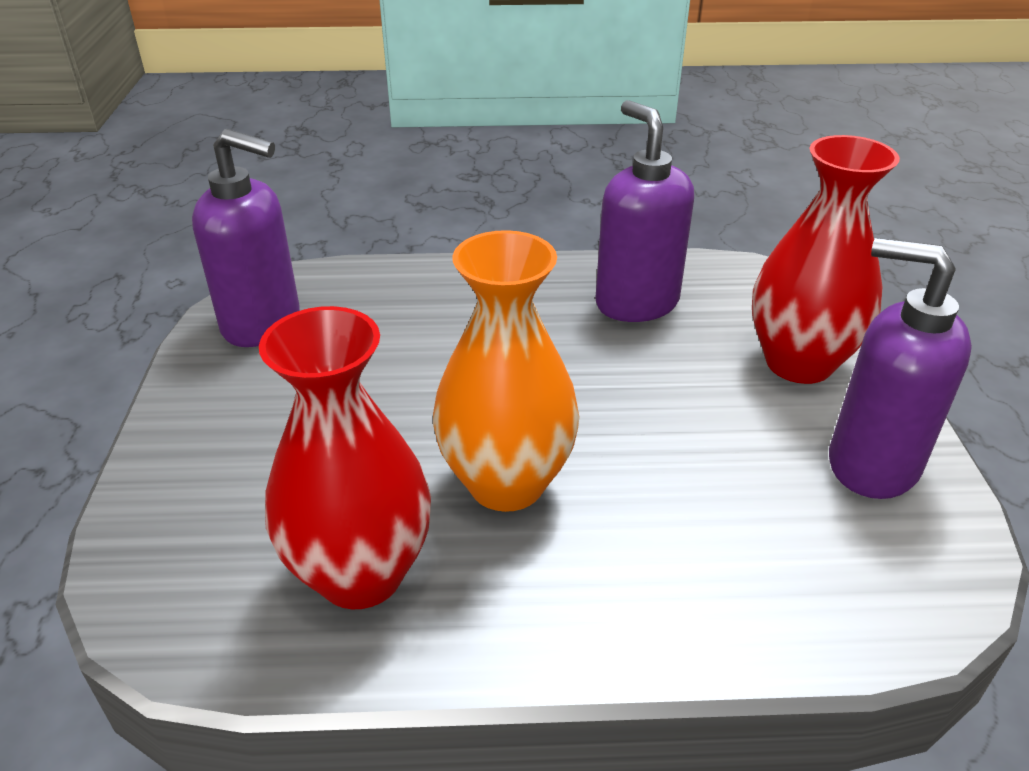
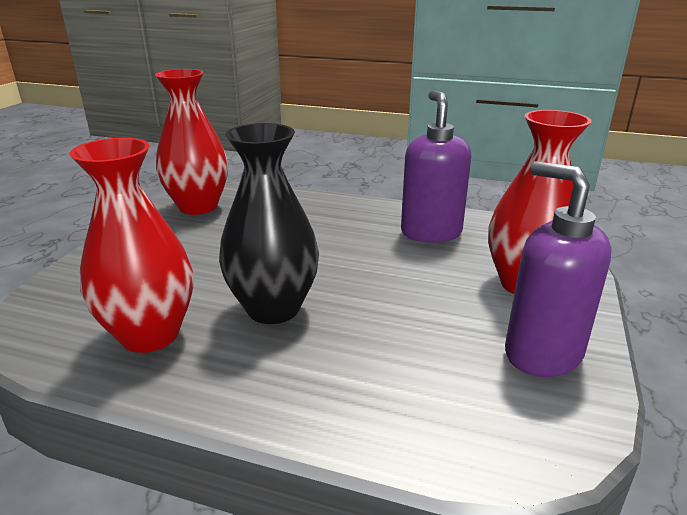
camera: 20 degrees right, 10 degrees down
(262, 324) = (198, 206): purple soap dispenser -> red vase
(506, 483) = (273, 308): orange vase -> black vase

